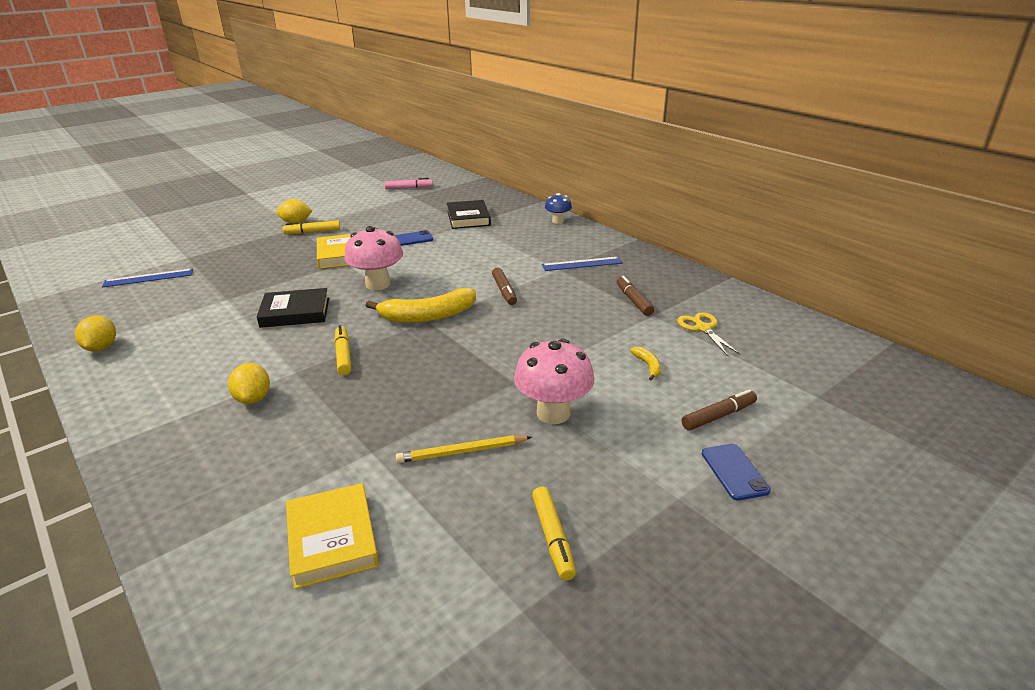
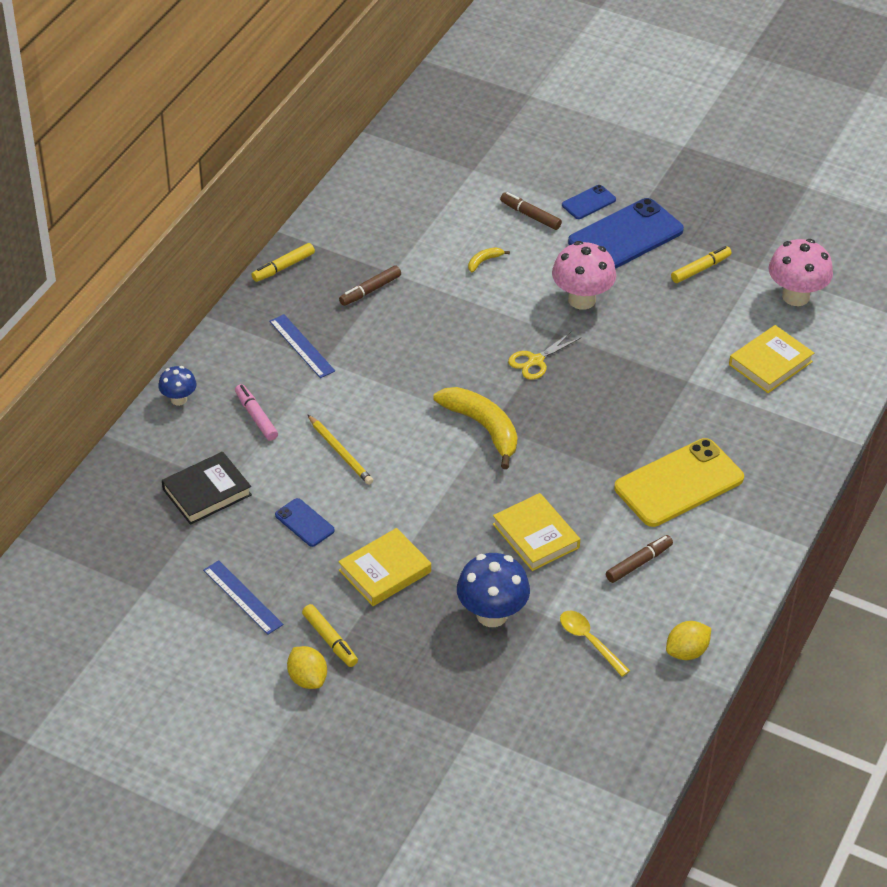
camera: 115 degrees left, 15 degrees up
(148, 278) = (542, 729): blue ruler -> blue ruler (242, 597)
(179, 310) = (589, 641): none -> yellow spoon
(253, 398) = (679, 483): yellow lemon -> yellow phone
(255, 281) = (492, 614): none -> blue mushroom
(295, 312) = (536, 536): black book -> yellow book
(343, 355) = (584, 458): yellow marker -> yellow marker (283, 267)
(378, 284) = (439, 498): pink mushroom -> pink mushroom (796, 296)
(409, 188) = (109, 612): pink marker -> pink marker (256, 417)
(462, 452) = (655, 333): yellow pencil -> yellow pencil (340, 452)
(504, 291) = (400, 389): brown marker -> brown marker (638, 563)
(652, 484) = (625, 236): none -> blue phone
(702, 328) = (400, 238): yellow scissors -> yellow scissors (535, 361)

